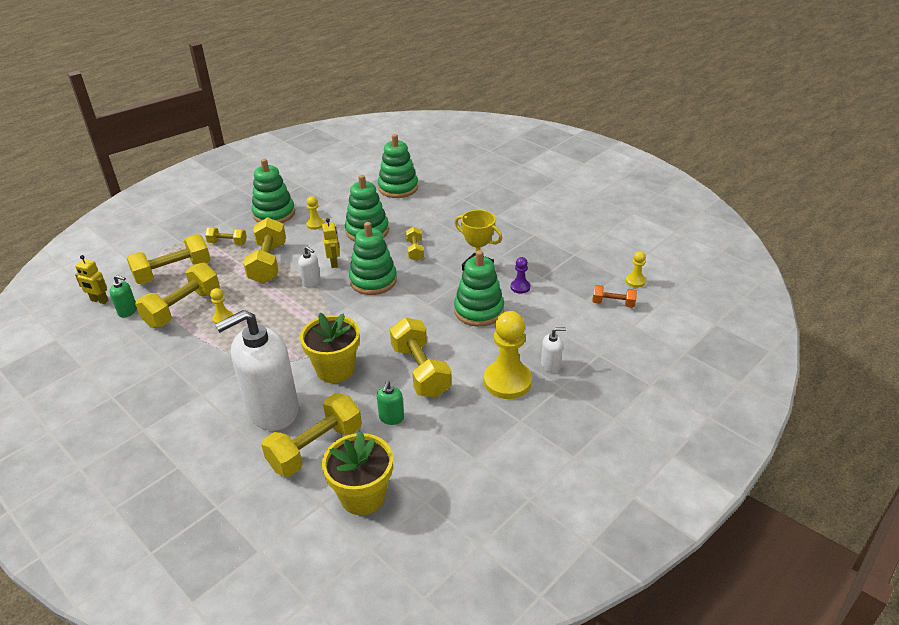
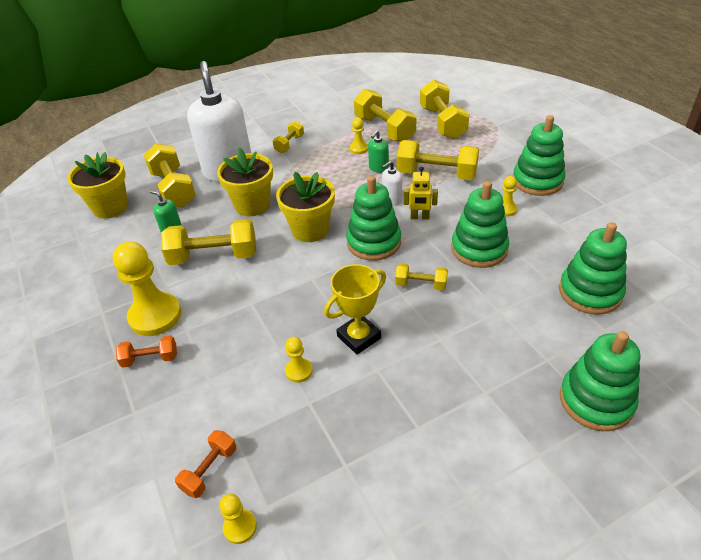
camera: 110 degrees right, 5 degrees up
(99, 301) = (415, 92): yellow robot -> none
(128, 311) = (394, 105): green soap dispenser -> green soap dispenser (378, 168)
(227, 243) = (484, 151): yellow dumbbell -> yellow dumbbell (289, 144)
(365, 320) = (310, 230): none -> yellow flower pot
(479, 310) = (276, 319): green stacking toy -> green stacking toy (596, 400)
(520, 287) = (299, 371): purple pawn -> yellow pawn
(550, 365) = (150, 359): white soap dispenser -> orange dumbbell

